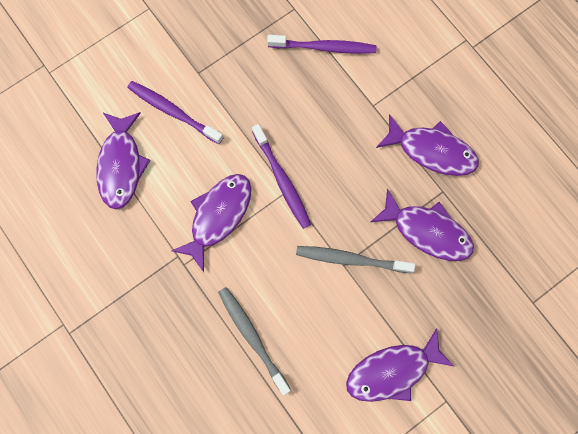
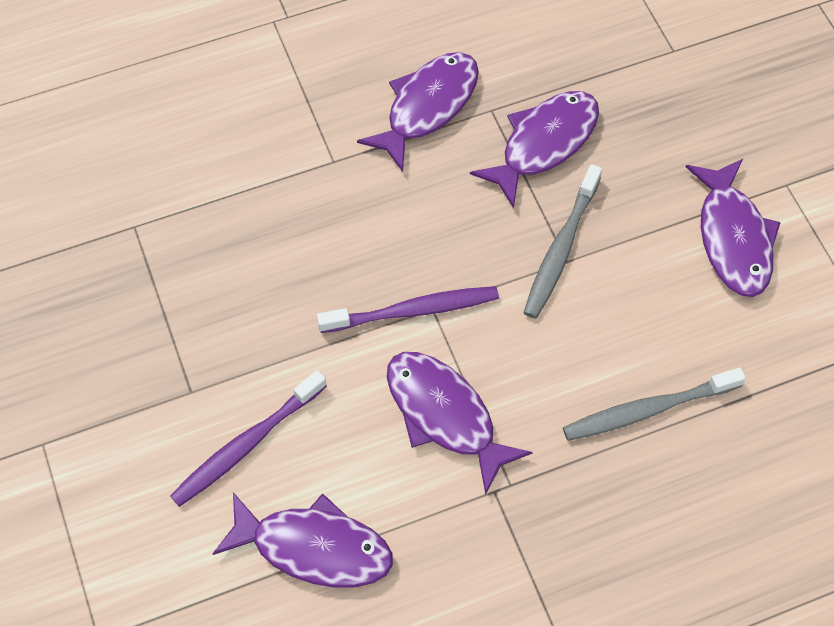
camera: 75 degrees left, 15 degrees down
(324, 47) = (216, 202): purple toothbrush -> none

